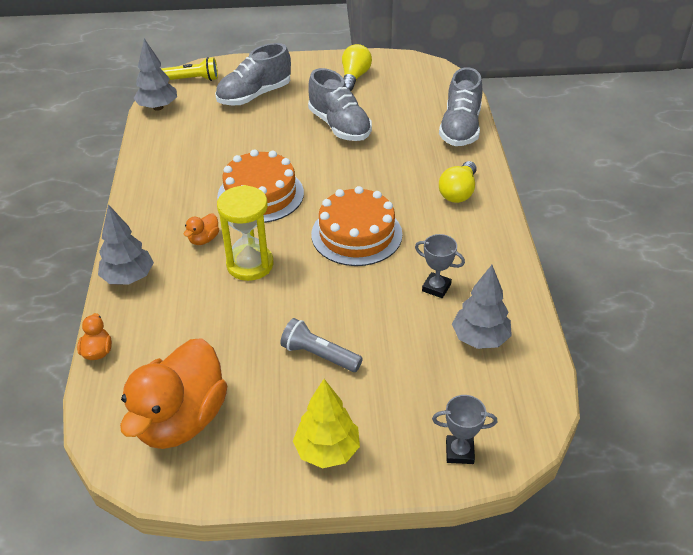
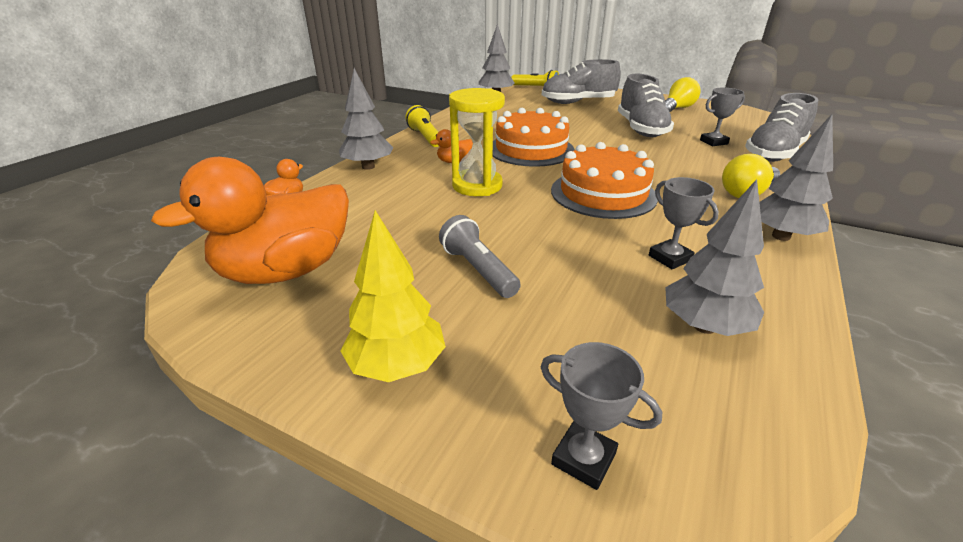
camera: 30 degrees right, 10 degrees down
(145, 212) = (425, 137): none -> yellow flashlight
(408, 126) = (713, 142): none -> grey trophy
(496, 235) = (781, 236): none -> grey tree

